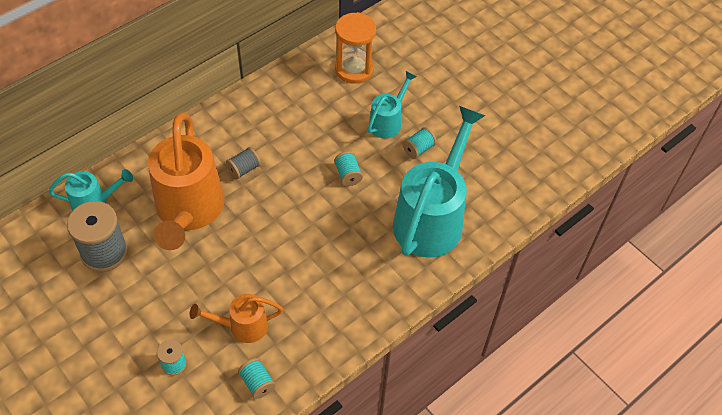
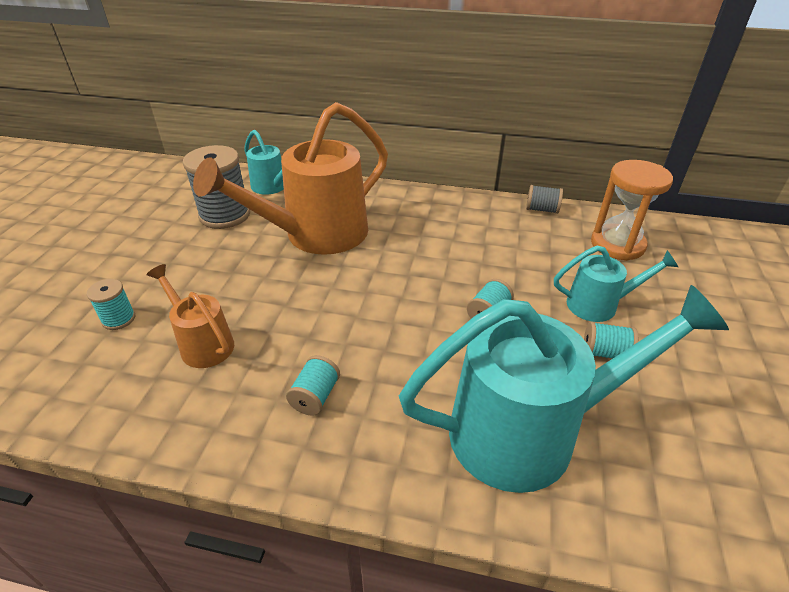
camera: 55 degrees right, 15 degrees down
(244, 169) = (402, 241): grey spool -> grey spool (542, 209)
(257, 383) = (126, 400): turquoise spool -> turquoise spool (315, 396)

